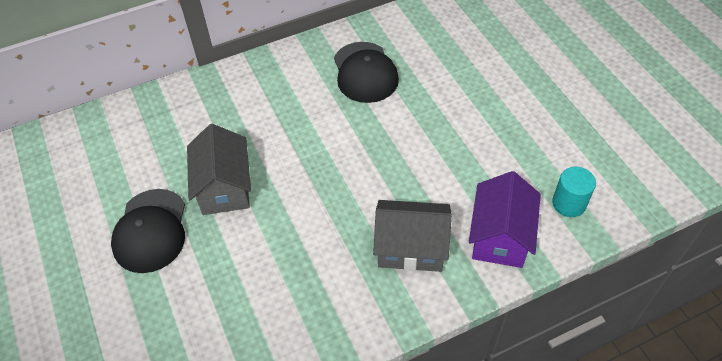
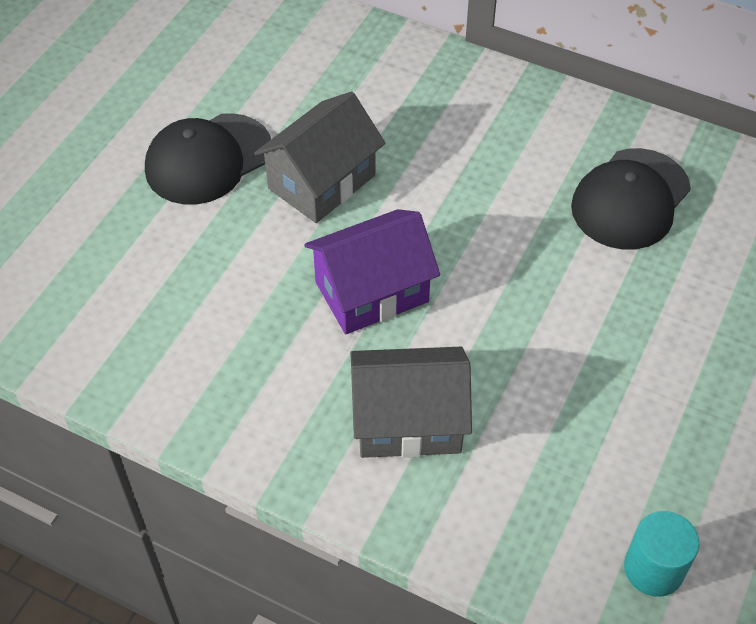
camera: 50 degrees right, 0 degrees up
(411, 247) = (408, 421): grey house -> grey house turned 60 degrees counterclockwise
(500, 236) = (517, 513): purple house -> purple house (371, 291)

